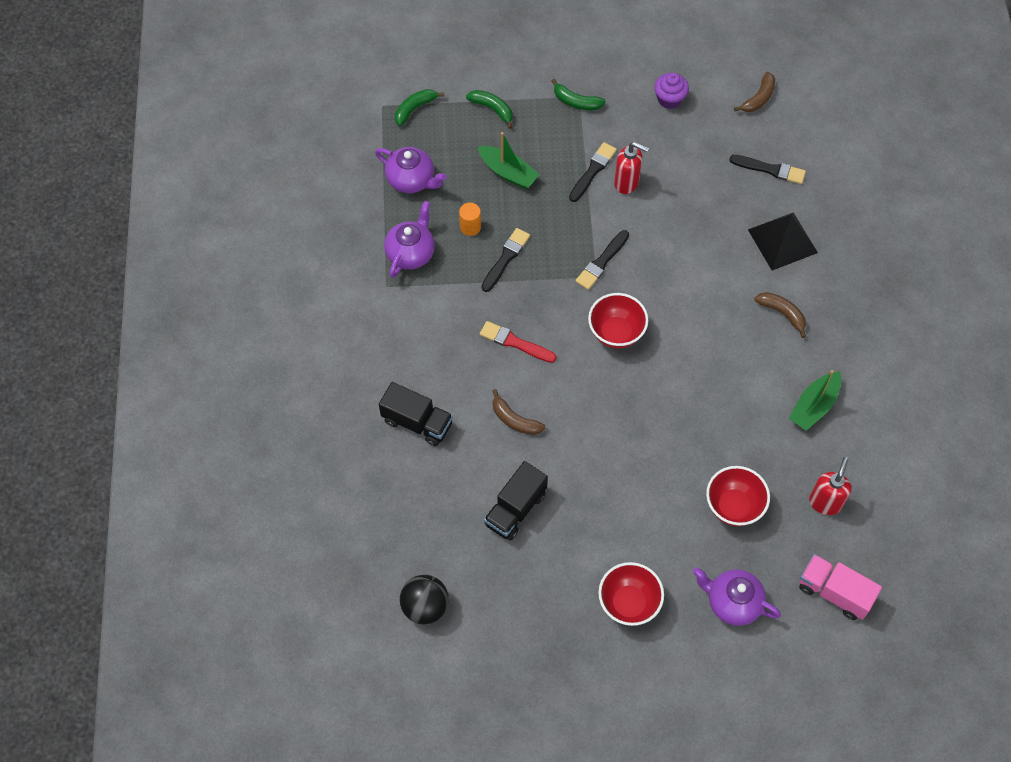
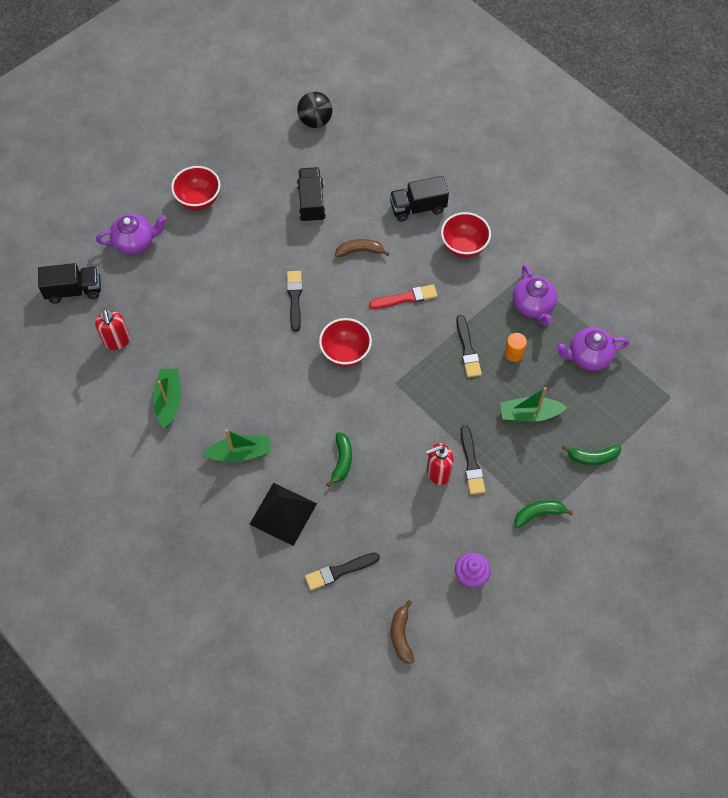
camera: 140 degrees right, 0 degrees up
(415, 109) = (646, 413): green banana -> green banana (341, 461)
(602, 262) = (400, 396): black brush -> black brush (294, 298)
(733, 506) = (176, 297): red bowl -> red bowl (464, 246)
(782, 313) = (240, 453): brown banana -> green boat
(834, 592) = (74, 290): pink truck -> black truck

